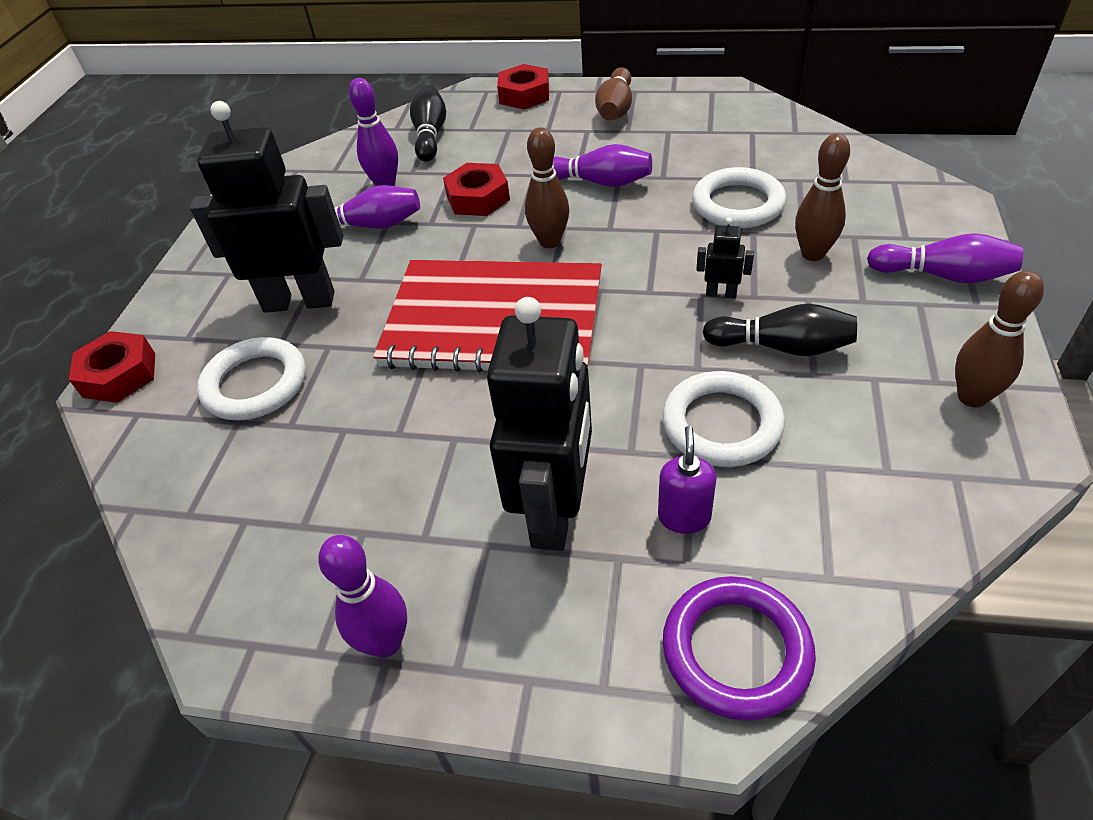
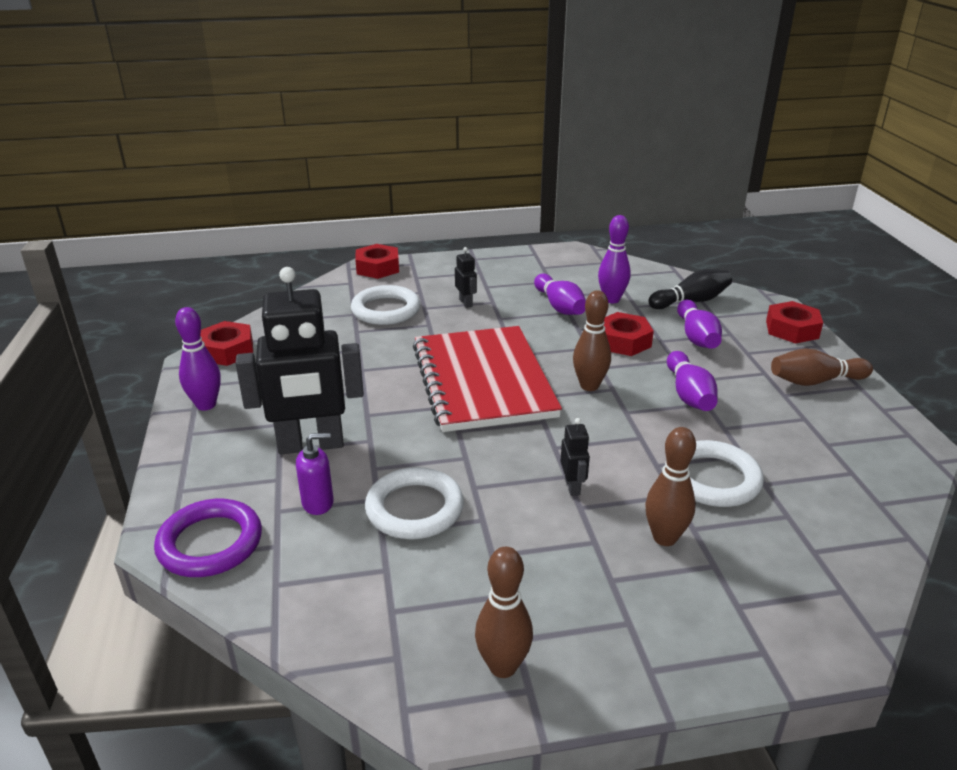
camera: 65 degrees right, 15 degrees down
(233, 602) = (227, 350): none -> red nut
(299, 301) = (466, 303): black robot -> black robot, size x0.41
(782, 347) = (519, 531): black bowling pin -> none
(943, 275) = (686, 639): purple bowling pin -> purple bowling pin (696, 337)

